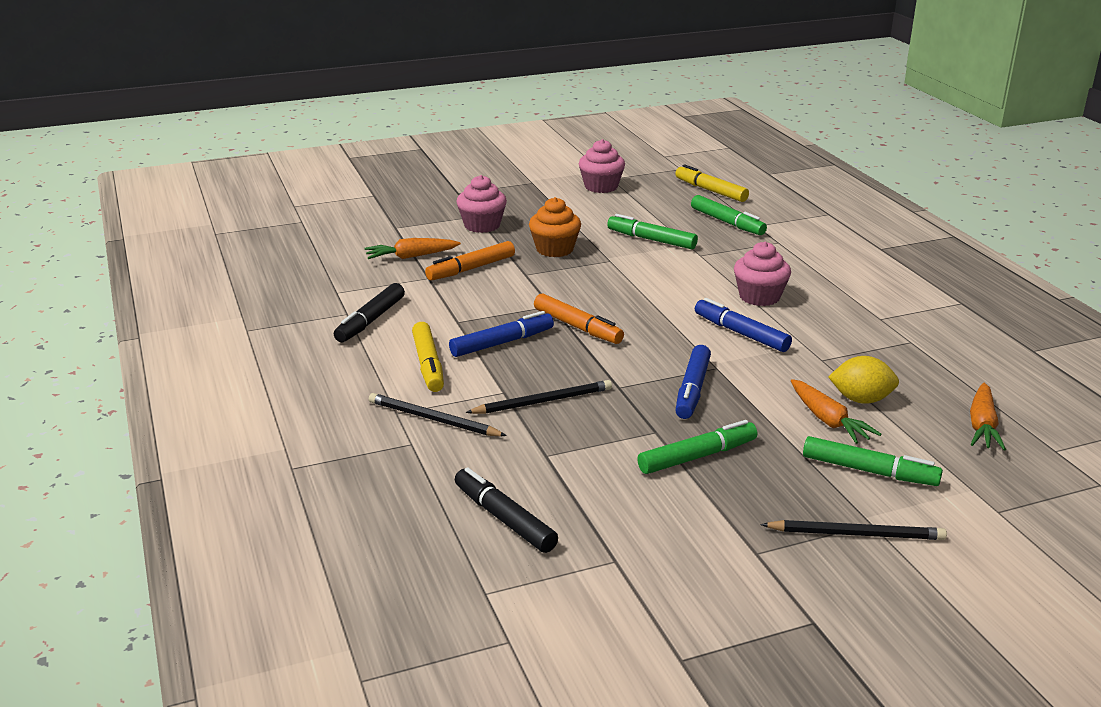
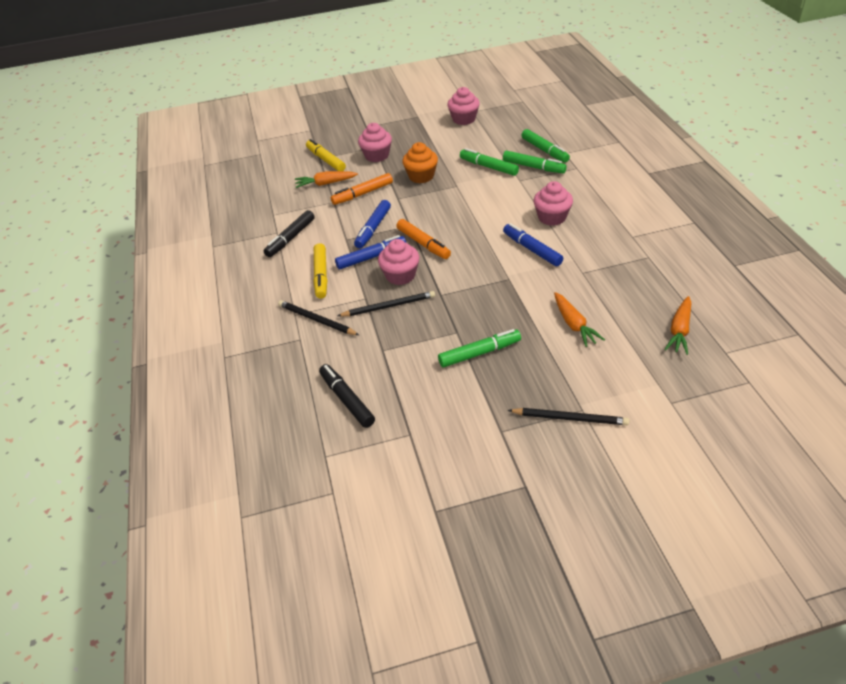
camera: 10 degrees right, 15 degrees up
(552, 364) = (400, 275): none -> pink cupcake
(692, 389) = (488, 297): blue marker -> blue marker (373, 228)
(711, 191) = (539, 121): yellow marker -> yellow marker (326, 160)
(861, 399) = (601, 307): yellow lemon -> none
(868, 471) = (591, 367): green marker -> green marker (533, 167)

